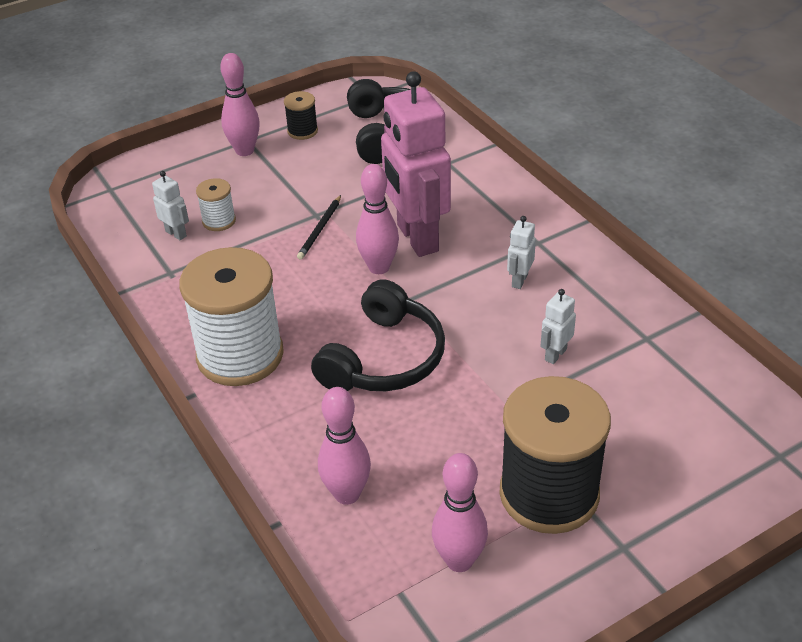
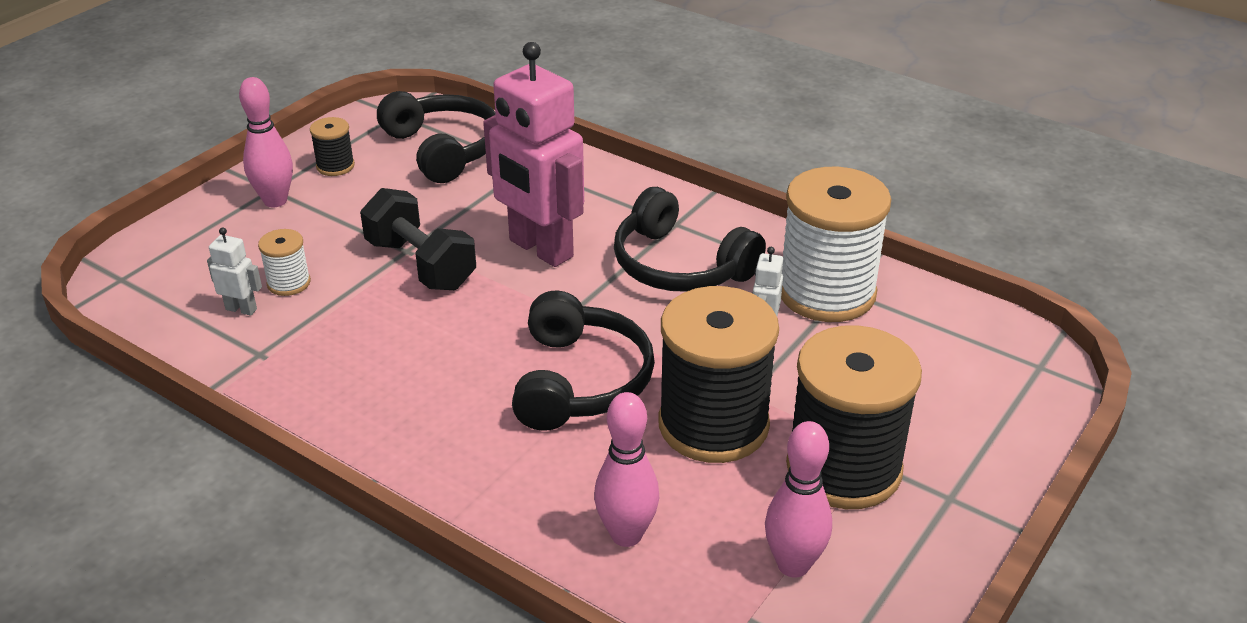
camera: 25 degrees left, 5 degrees down
(240, 355) = (406, 422): white spool -> white spool (826, 293)
(320, 229) = (421, 264): black pencil -> black dumbbell
(379, 267) = (515, 288): pink bowling pin -> none
(465, 425) = (713, 425): none -> black spool
(519, 280) = (679, 265): white robot -> black headphones

